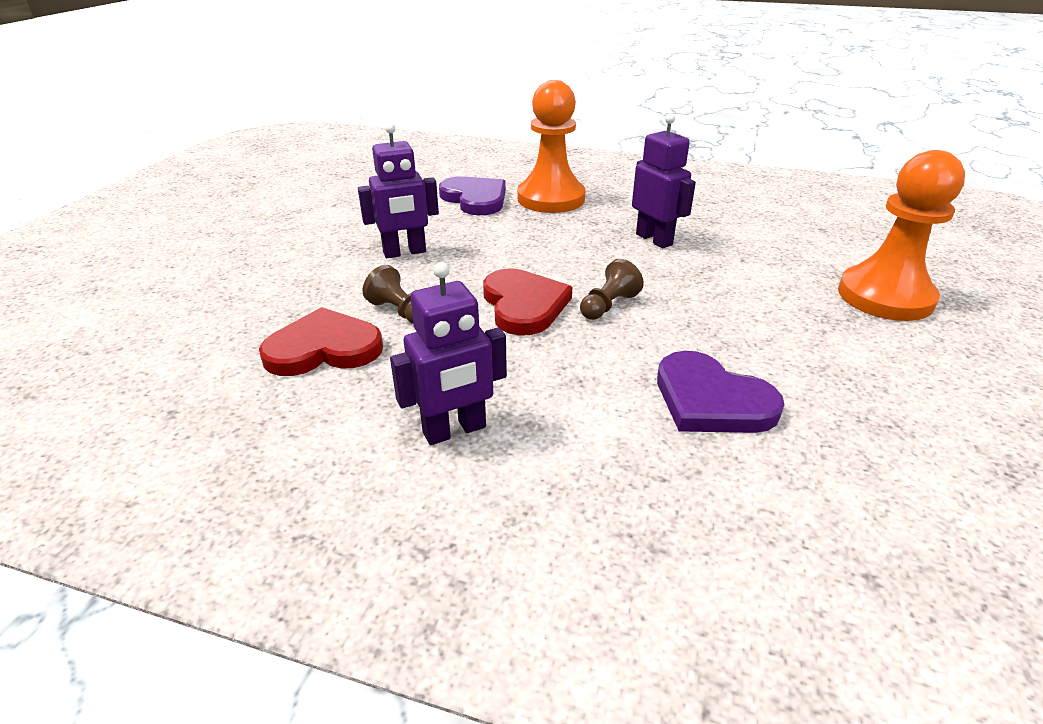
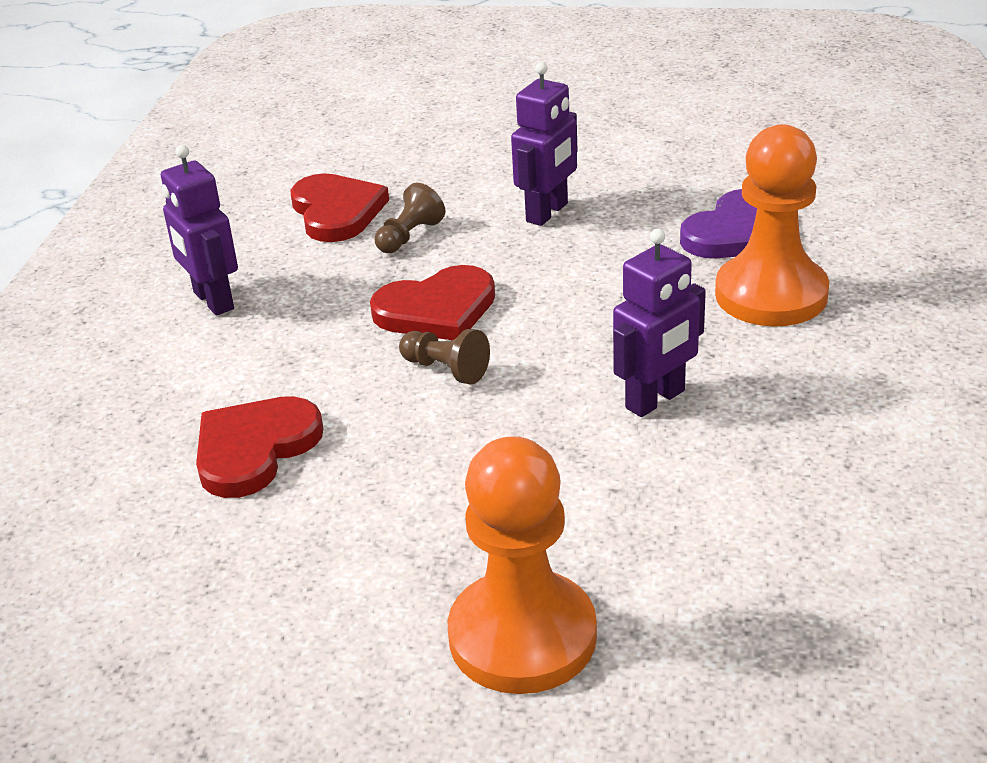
camera: 85 degrees right, 0 degrees up
(404, 252) = (547, 213): purple robot -> purple robot turned 120 degrees counterclockwise
(711, 400) = (254, 449): purple heart -> red heart

